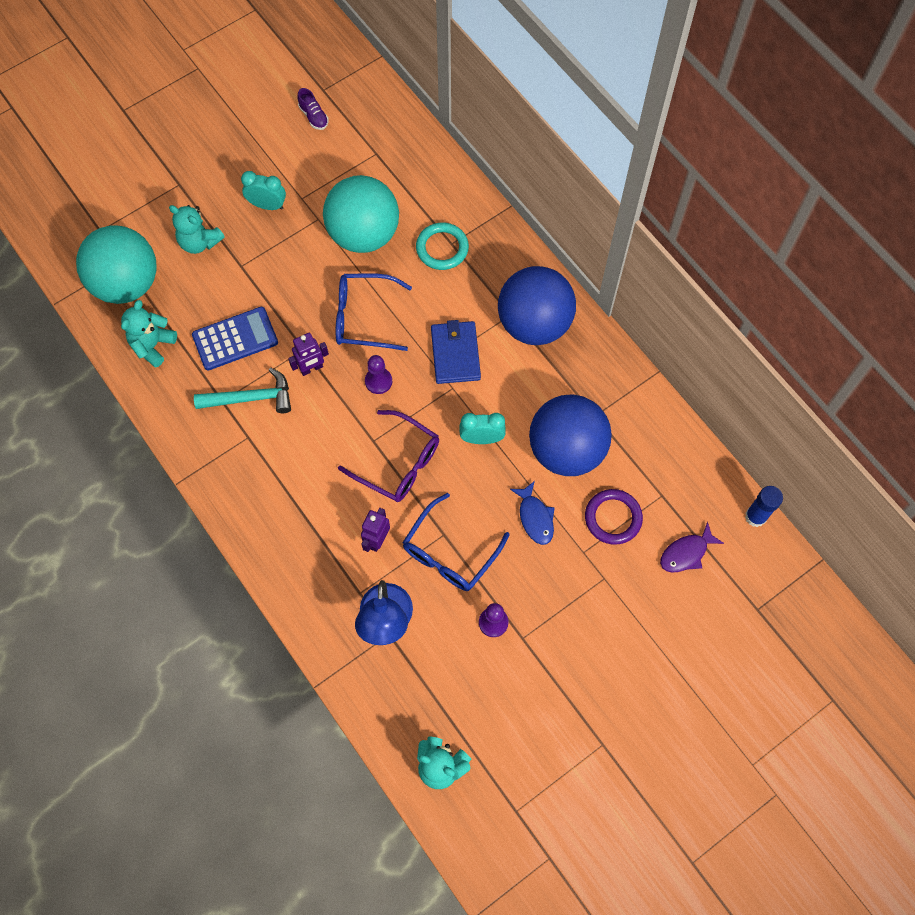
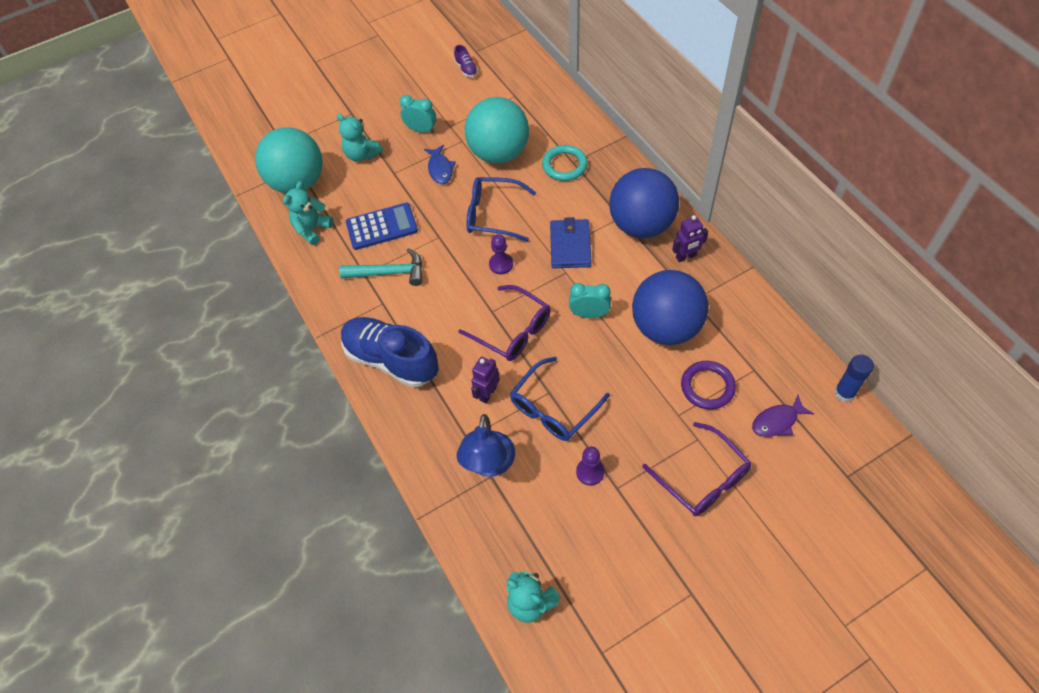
camera: 10 degrees right, 10 degrees down
(266, 506) = (391, 360): none -> blue shoe
(311, 368) = (444, 252): purple robot -> purple robot (686, 257)
(535, 517) = (634, 382): blue fish -> blue fish (440, 169)
(610, 622) = (703, 479): none -> purple glasses

